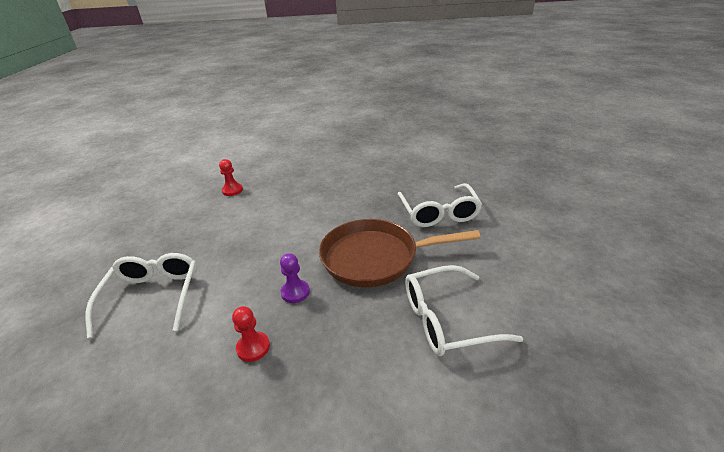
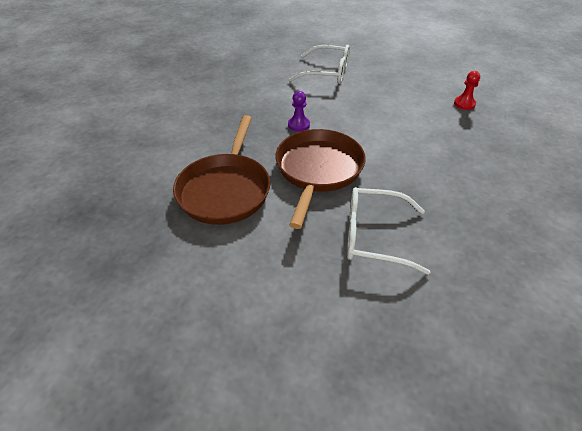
camera: 105 degrees right, 10 degrees up
(253, 347) = (259, 105): red pawn -> none
(446, 320) = (225, 190): white glasses -> brown pan

